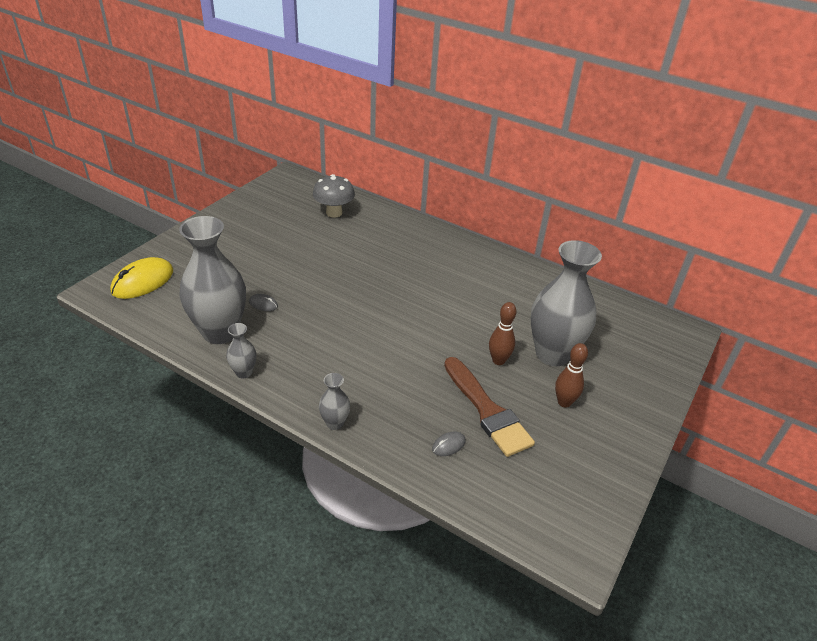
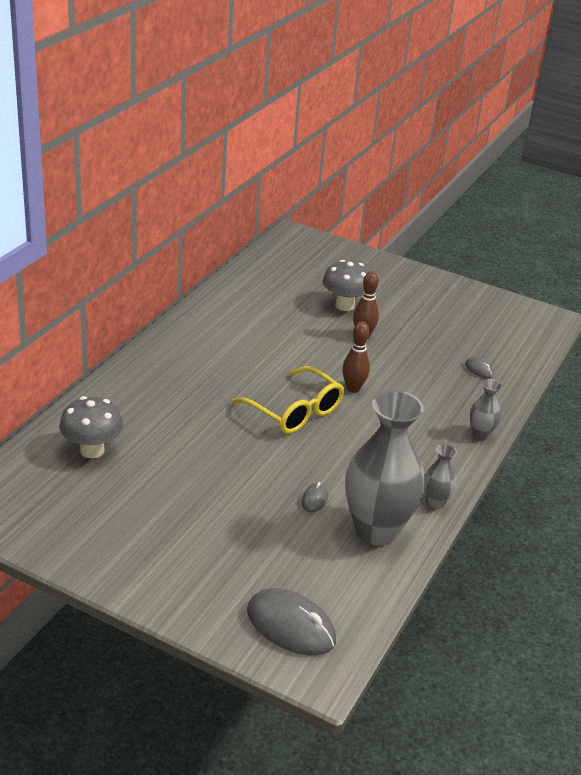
camera: 95 degrees left, 5 degrees down
(143, 281) = (291, 626): yellow mouse -> grey mouse
(375, 304) = (295, 411): none -> yellow glasses
(487, 410) = (430, 347): brown brush -> none
(552, 354) = (344, 305): grey vase -> grey mushroom
(564, 402) = (405, 307): brown bowling pin -> brown bowling pin (353, 388)

